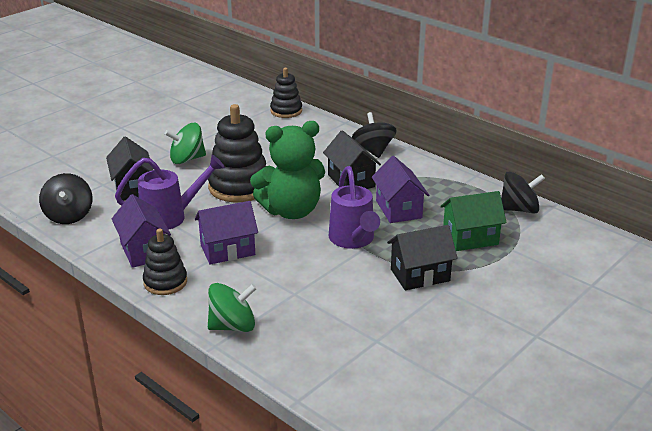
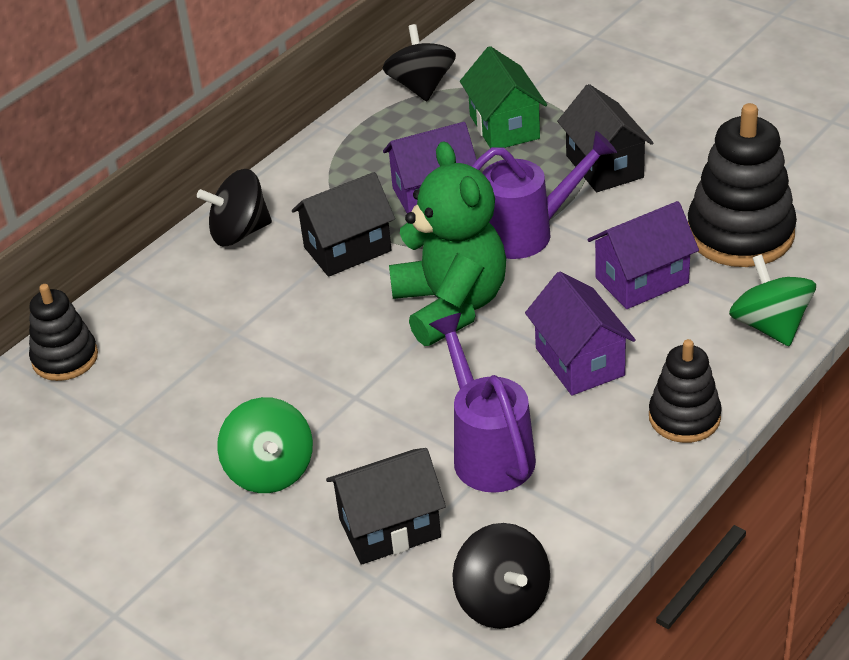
camera: 90 degrees left, 10 degrees up
(69, 216) = (503, 601): black spinning top -> black spinning top turned 75 degrees clockwise
(144, 251) = (602, 463): purple house -> purple house (641, 280)
(239, 187) = (375, 379): black stacking toy -> black stacking toy (740, 233)

